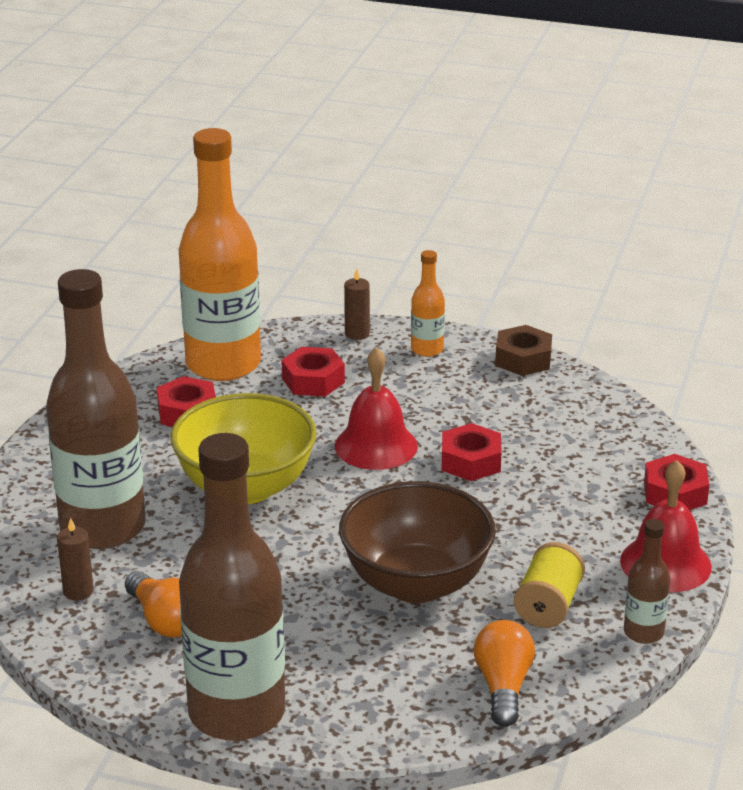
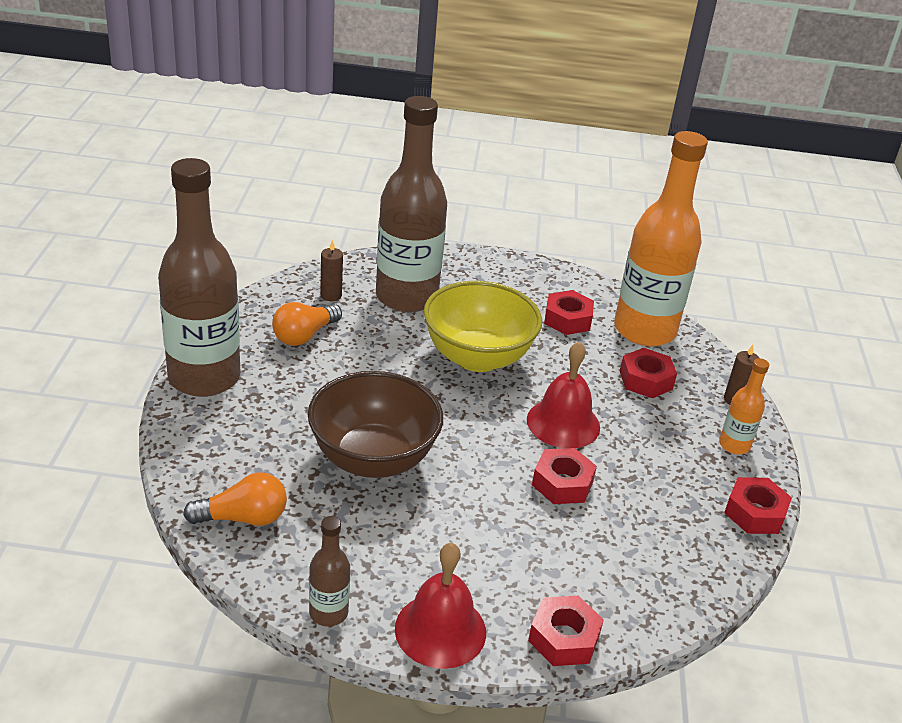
camera: 75 degrees right, 5 degrees up
(523, 359) = (755, 513): brown nut -> red nut
(548, 605) = (358, 543): yellow spool -> none

